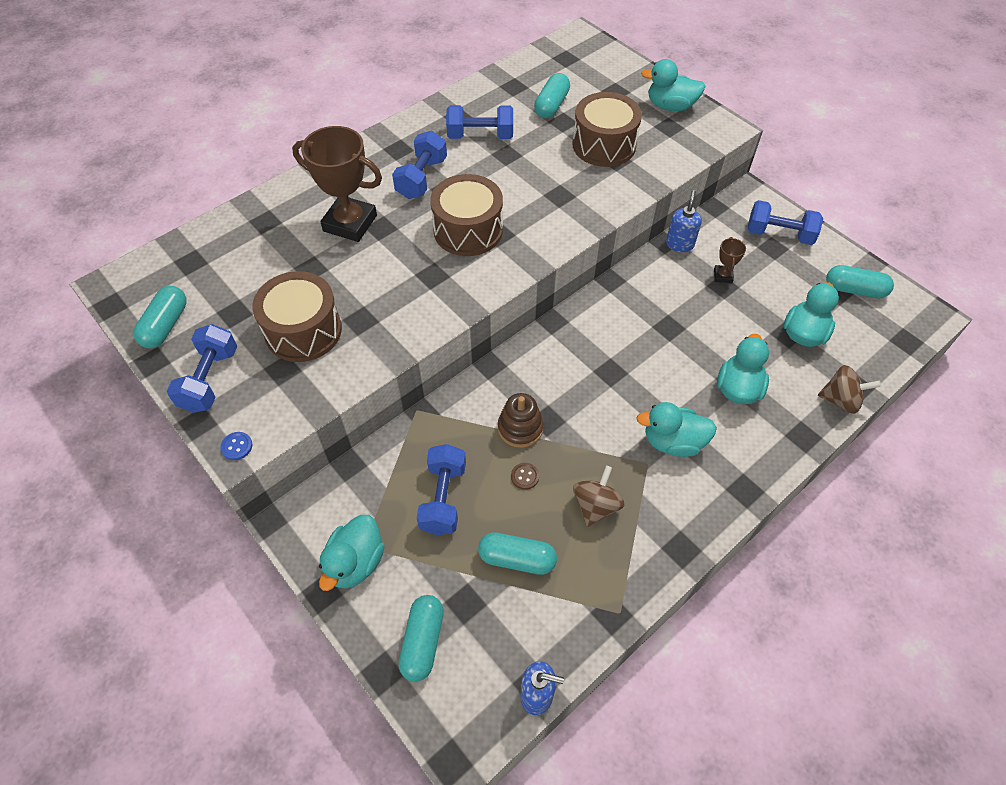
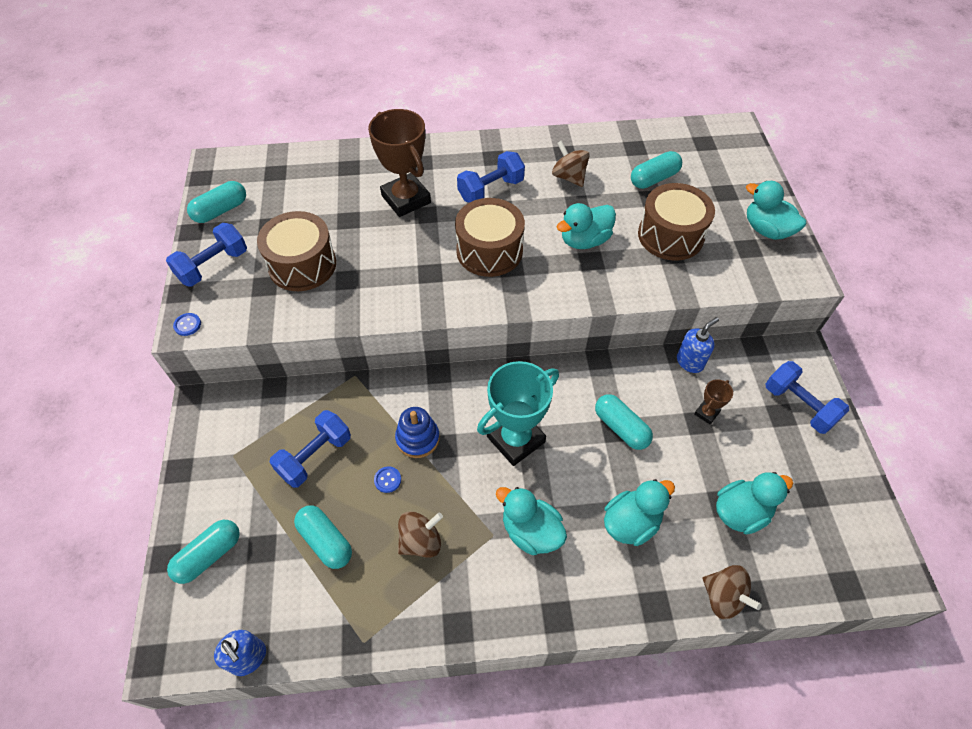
camera: 35 degrees right, 0 degrees up
(355, 562) = (217, 464): turquoise duck -> turquoise duck (584, 240)
(480, 136) = (569, 177): blue dumbbell -> brown spinning top
(520, 428) = (417, 438): brown stacking toy -> blue stacking toy
(525, 476) = (387, 480): brown button -> blue button
(600, 380) = (515, 439): none -> turquoise trophy
(854, 290) = (833, 502): turquoise capsule -> turquoise capsule (621, 428)

